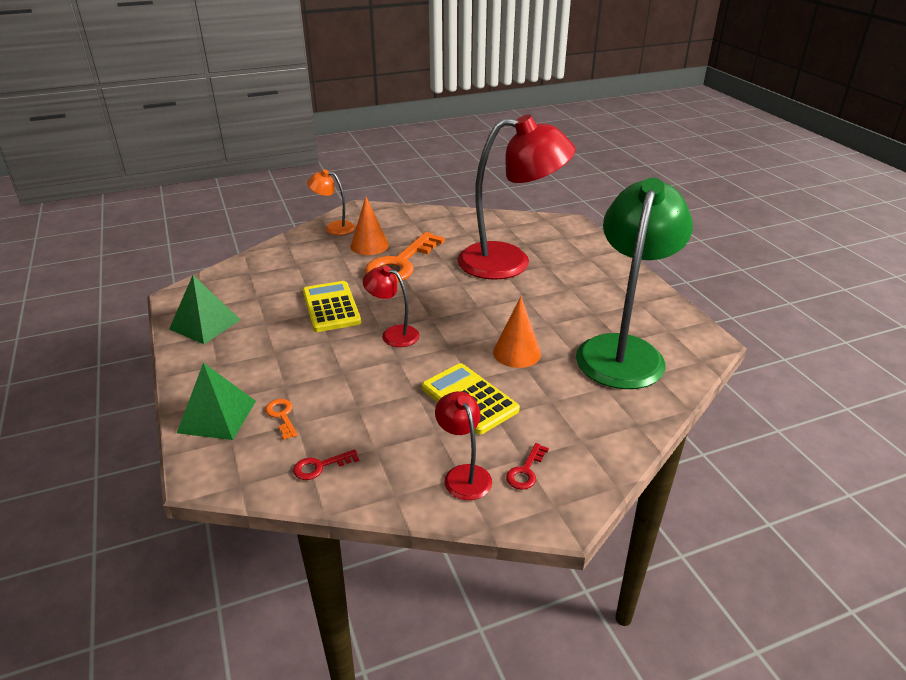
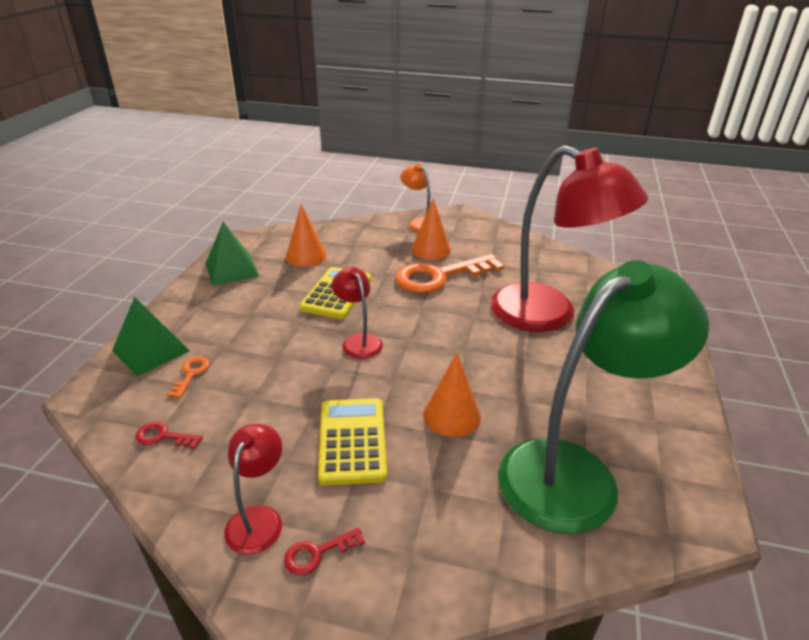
camera: 35 degrees right, 0 degrees up
(264, 288) = (306, 256): none -> orange cone

